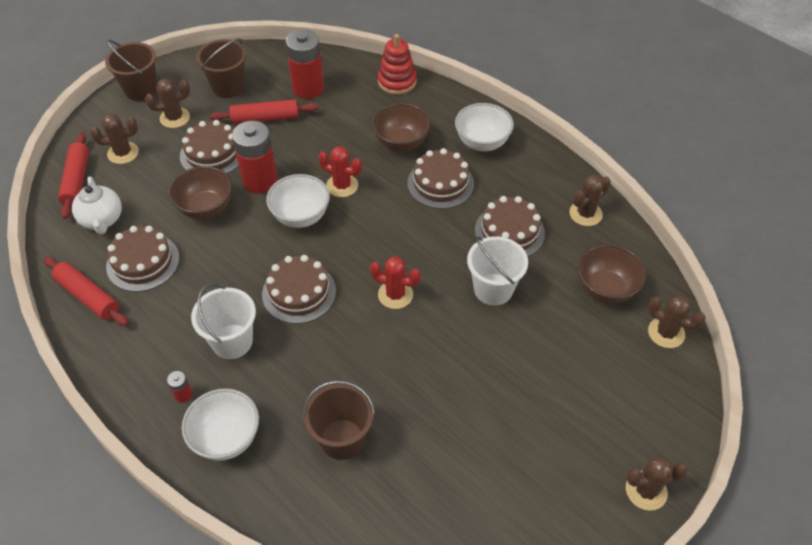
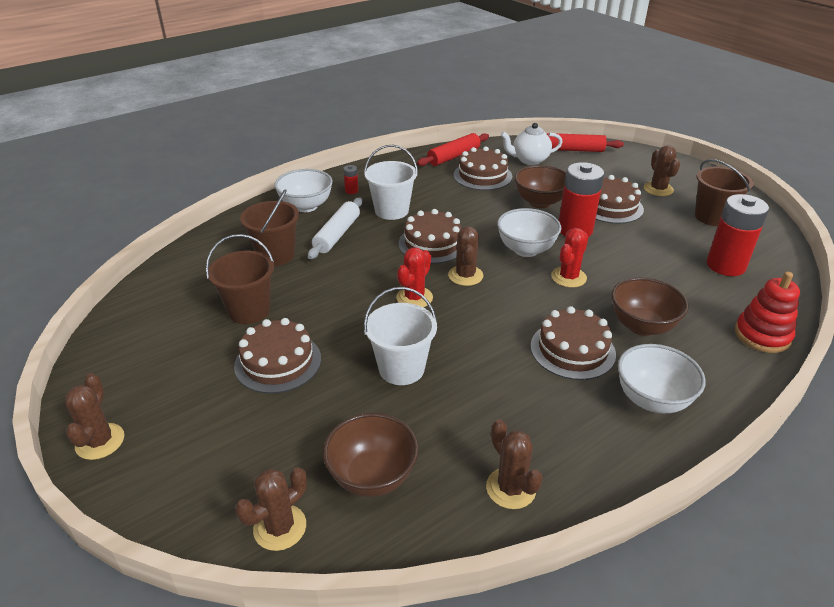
camera: 100 degrees right, 15 degrees down
(123, 153) = (607, 167): brown cactus -> brown cactus (465, 275)
(141, 90) = (694, 174): brown bucket -> brown bucket (249, 310)
(265, 118) = (667, 236): red rolling pin -> none
(291, 386) = (337, 235): none -> white rolling pin
(509, 232) = (486, 398): brown cake -> brown cake (278, 362)

